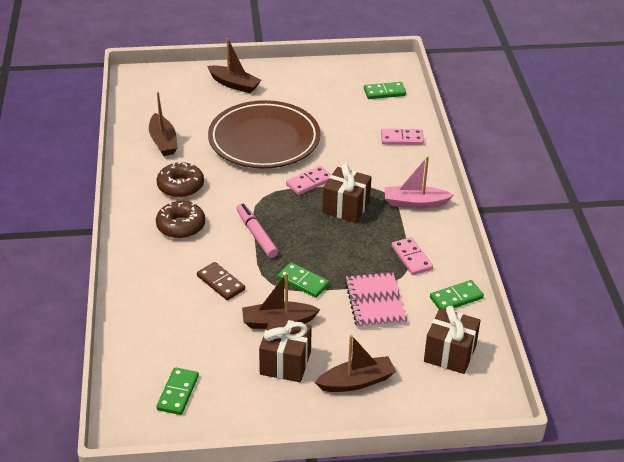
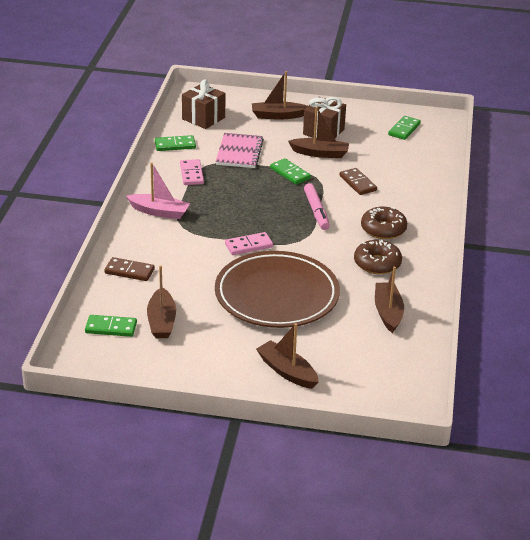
camera: 165 degrees left, 5 degrees down
(346, 207) = (225, 219): brown gift -> none
(348, 103) = (161, 321): none -> brown boat
(402, 138) = (129, 271): pink domino -> brown domino

